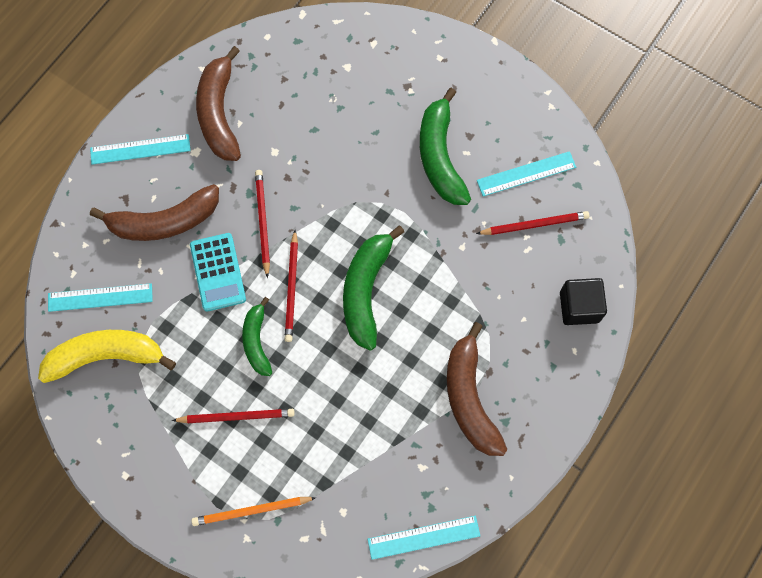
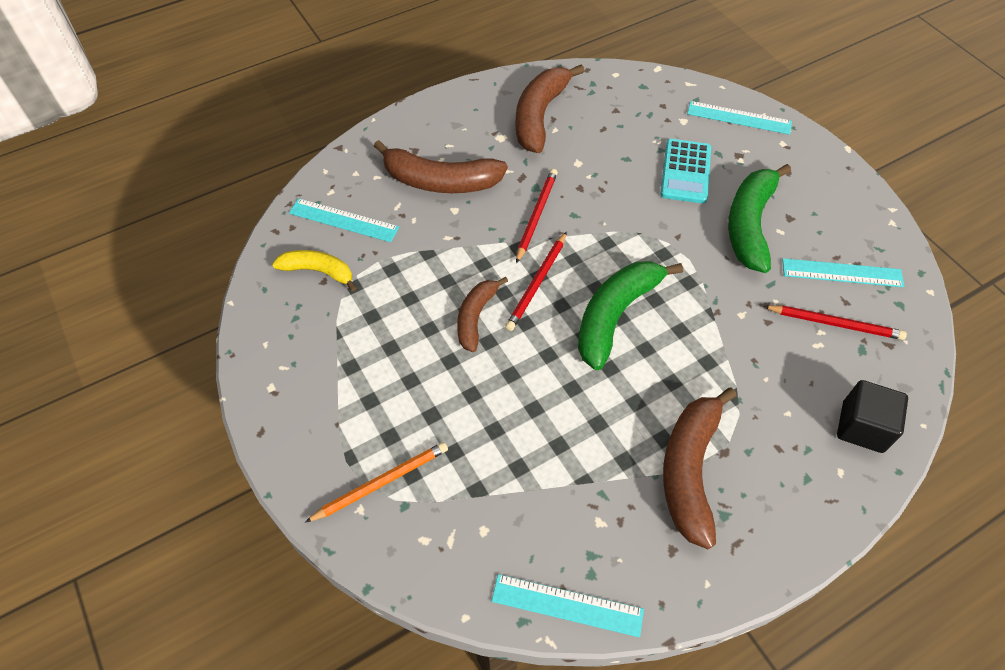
camera: 25 degrees right, 15 degrees down
(106, 356) = (318, 271): yellow banana -> yellow banana, size x0.61
(140, 149) = (450, 118): turquoise ruler -> turquoise ruler (739, 118)
(218, 272) = (469, 241): turquoise calculator -> turquoise calculator (685, 171)
(236, 416) = (416, 379): red pencil -> none
(251, 511) = (381, 482): orange pencil -> orange pencil turned 135 degrees clockwise
(257, 341) = (476, 317): green banana -> brown banana

